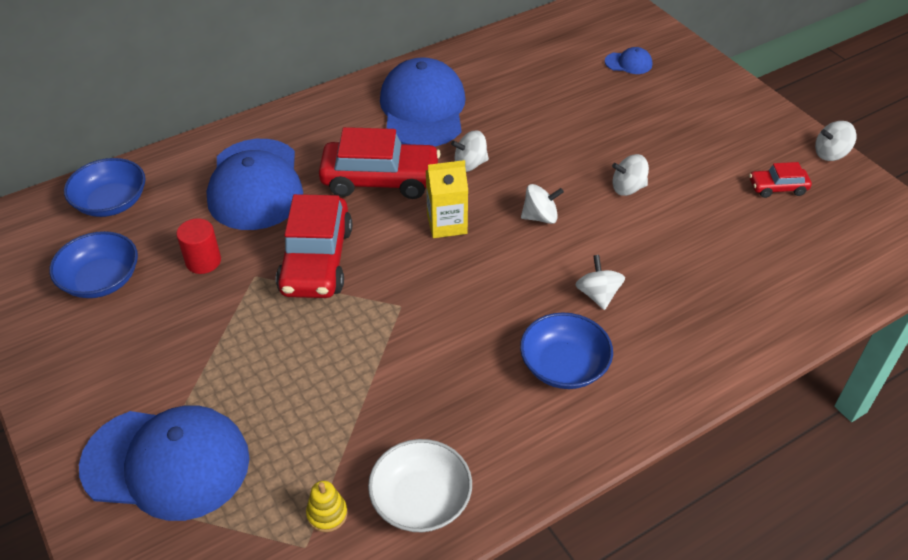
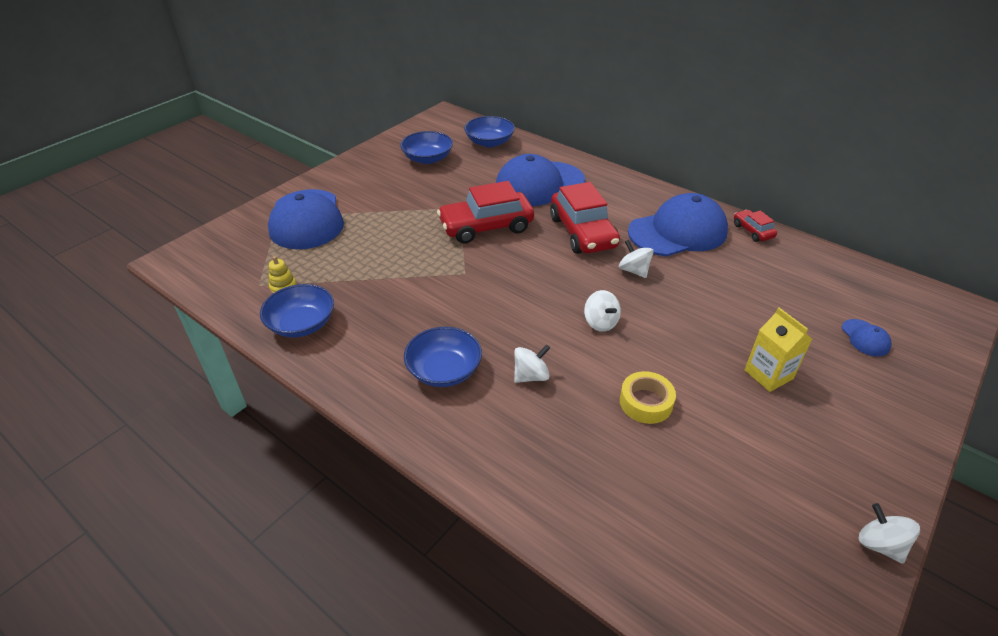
camera: 70 degrees right, 5 degrees down
(203, 261) = (460, 186): red cylinder -> none
(421, 500) = (301, 324): white bowl -> blue bowl
(447, 224) = (558, 274): yellow carton -> yellow carton (768, 374)
(628, 188) = (678, 371): white spinning top -> none
(660, 223) = (646, 402): none -> yellow tape
(777, 188) = (772, 494): red car -> red car (752, 231)

